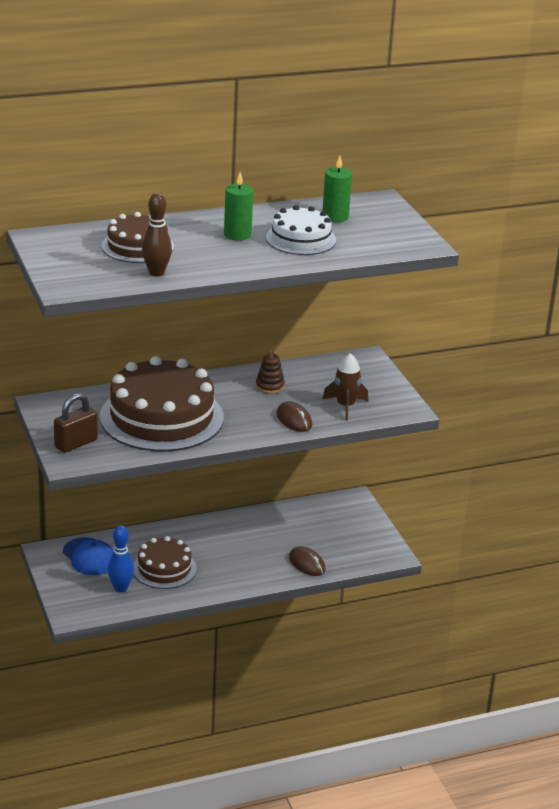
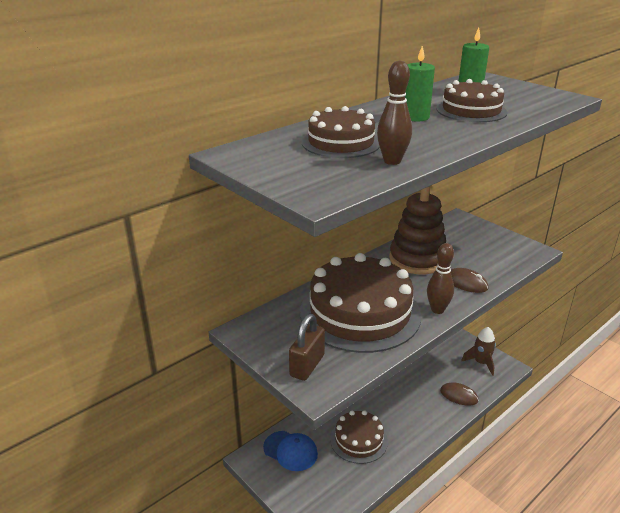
camera: 20 degrees left, 0 degrees up
(120, 588) = (338, 475): blue bowling pin -> none
(238, 434) = (437, 310): none -> brown bowling pin
(270, 386) = (417, 259): brown stacking toy -> brown stacking toy, size x2.22
(301, 239) = (471, 110): white cake -> brown cake
(345, 406) = (490, 260): brown rocket -> brown rocket (481, 363)

